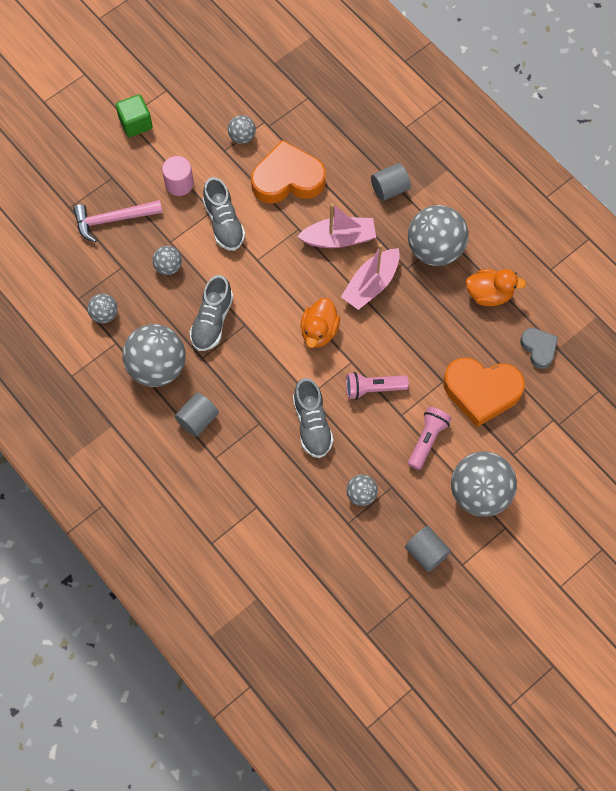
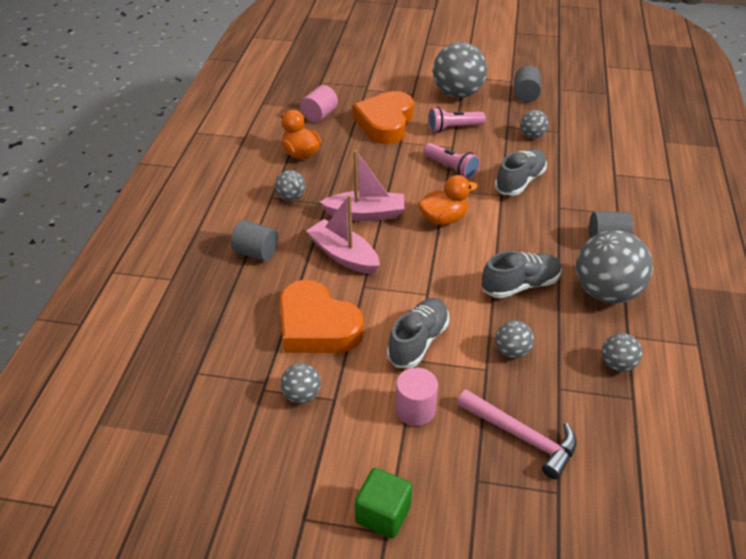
camera: 130 degrees left, 25 degrees down
(435, 249) = (291, 197): grey ball -> grey ball, size x0.49
(481, 391) = (385, 123): orange heart -> orange heart turned 135 degrees counterclockwise
(538, 348) = (319, 115): grey heart -> pink cylinder

